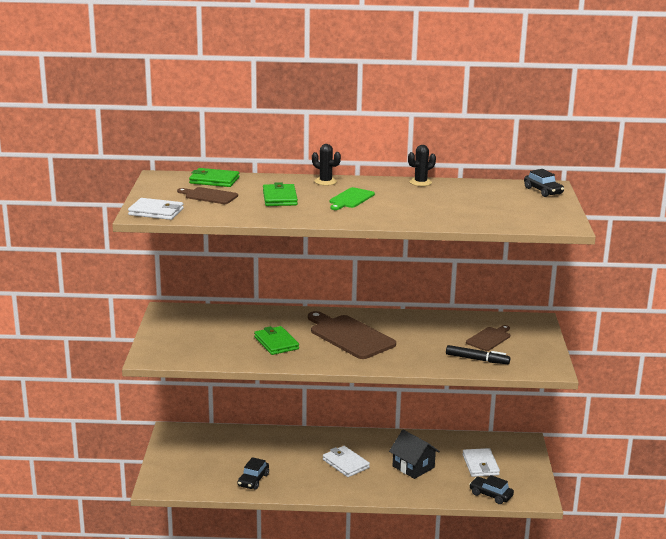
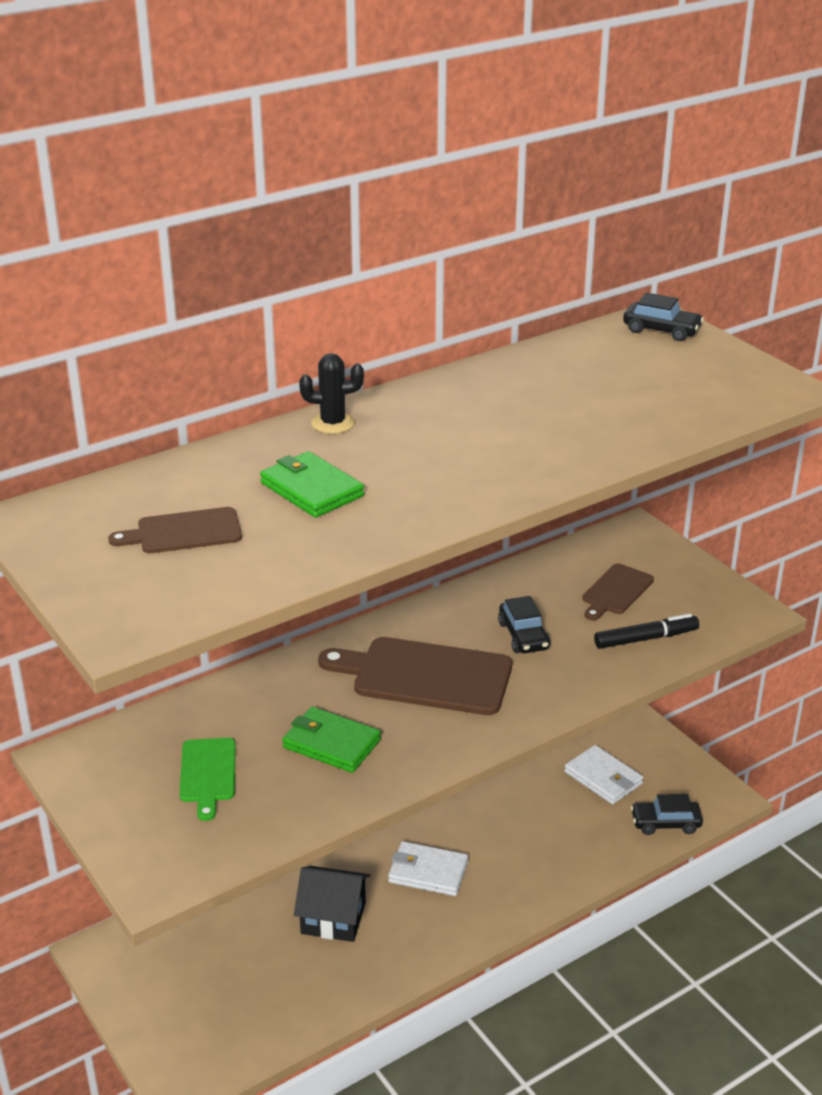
camera: 35 degrees left, 10 degrees up
(156, 212) = (140, 612): white wallet -> none
(214, 180) = (140, 490): green wallet -> none
(253, 480) = (325, 979): black car -> black car (523, 636)
(350, 199) = (426, 448): green cutting board -> green cutting board (208, 773)
(413, 467) = (523, 828): black house -> black house (333, 918)
(420, 182) = (476, 373): black cactus -> none
(489, 338) = (616, 591): brown cutting board -> brown cutting board turned 150 degrees counterclockwise

